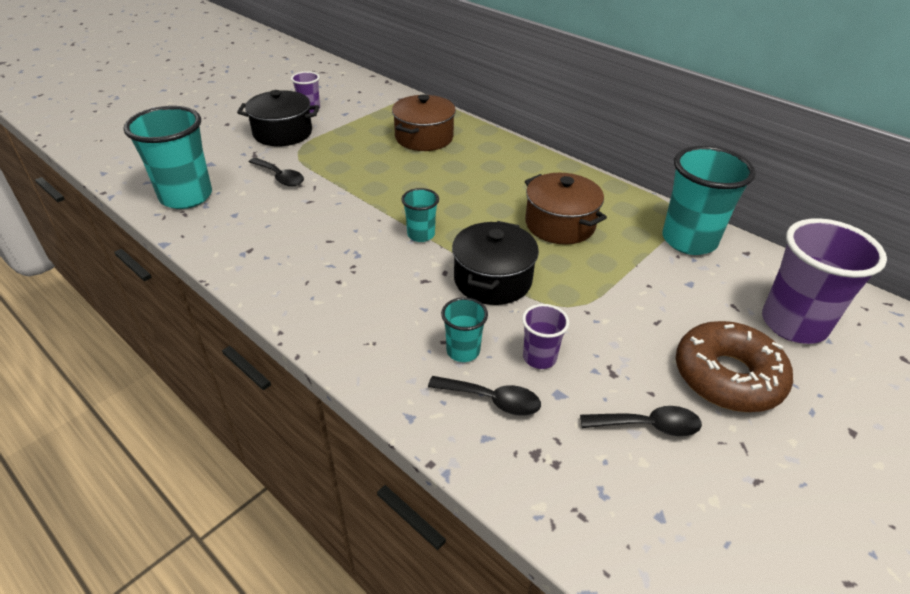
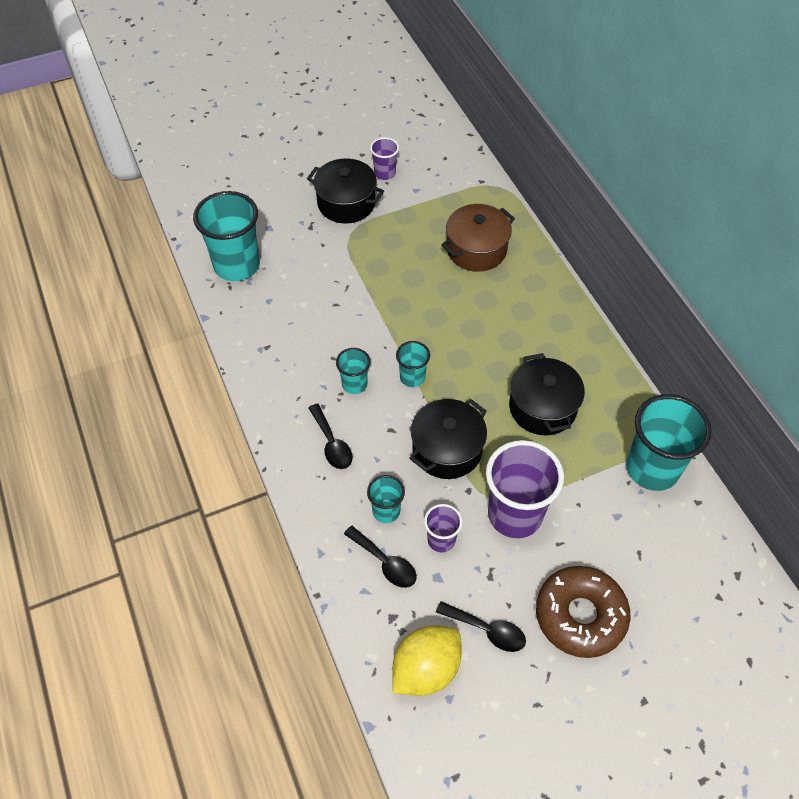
camera: 25 degrees right, 15 degrees up
(280, 177) = (322, 265): black spoon -> black spoon (332, 443)
(363, 255) = (354, 384): none -> turquoise cup
(560, 224) = (542, 407): brown pot -> black pot
(611, 495) = (426, 669): none -> yellow lemon
(793, 324) = (678, 591): purple cup -> purple cup (515, 514)

